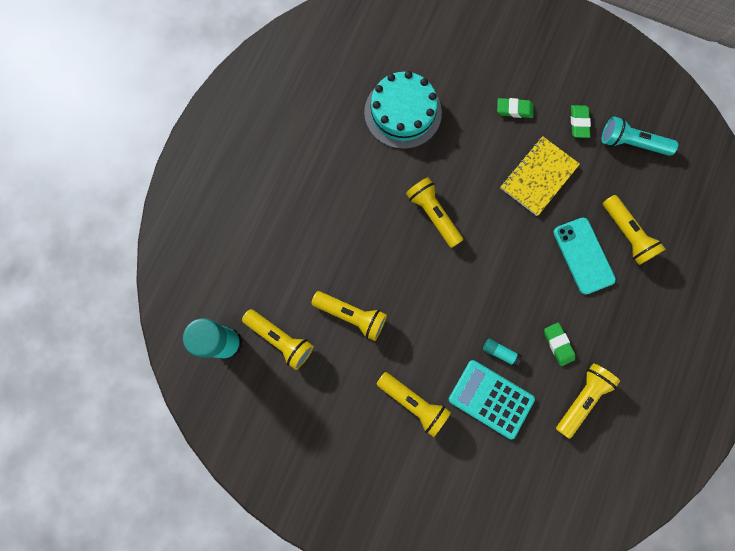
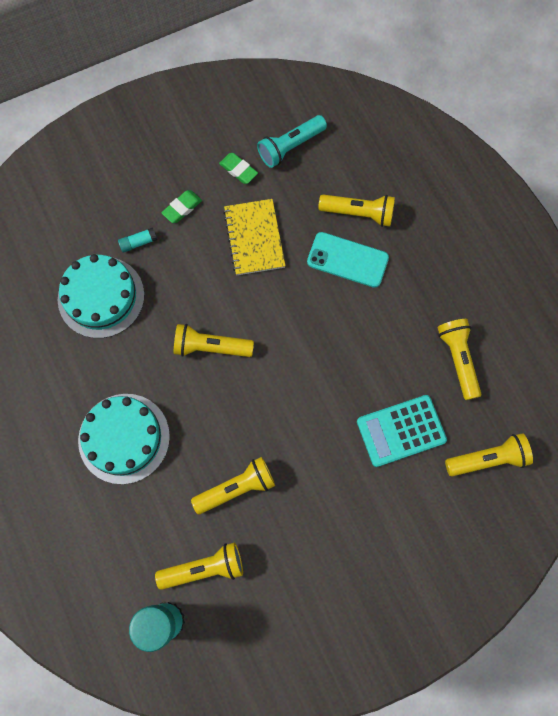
camera: 50 degrees left, 5 degrees down
(321, 211) = (124, 438): none -> turquoise cake
(413, 403) = (353, 497): yellow flashlight -> yellow flashlight (488, 459)
(500, 352) = (370, 391): turquoise glue stick -> turquoise glue stick (138, 243)
(558, 344) = (401, 340): green eraser -> none

